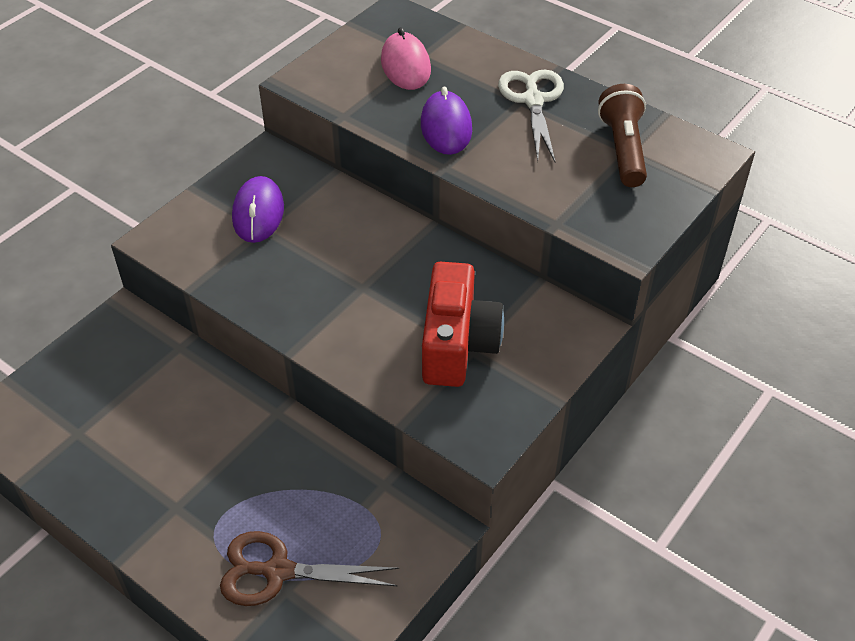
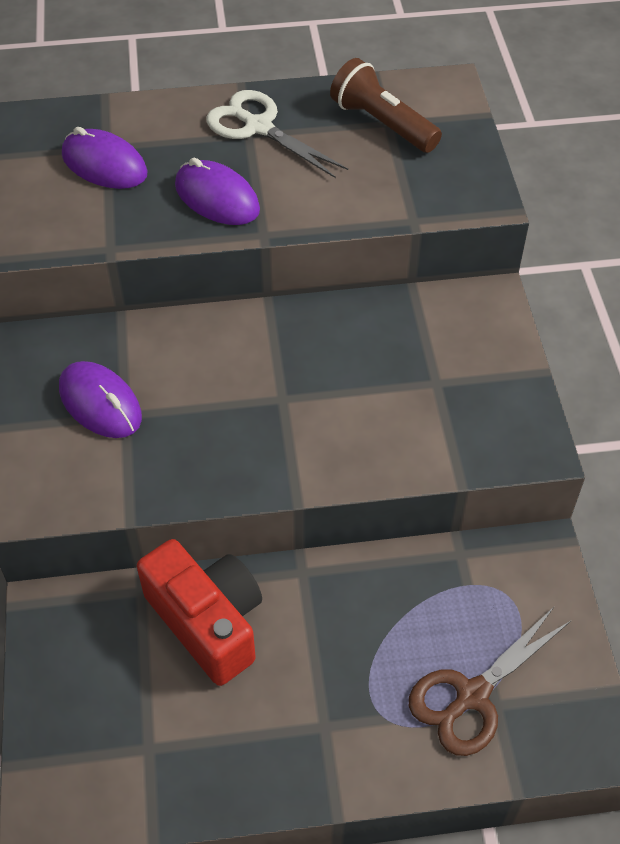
camera: 45 degrees left, 5 degrees up
(405, 65) = (104, 165): pink mouse -> purple mouse
(457, 344) = (418, 386): red camera -> red camera (208, 621)

